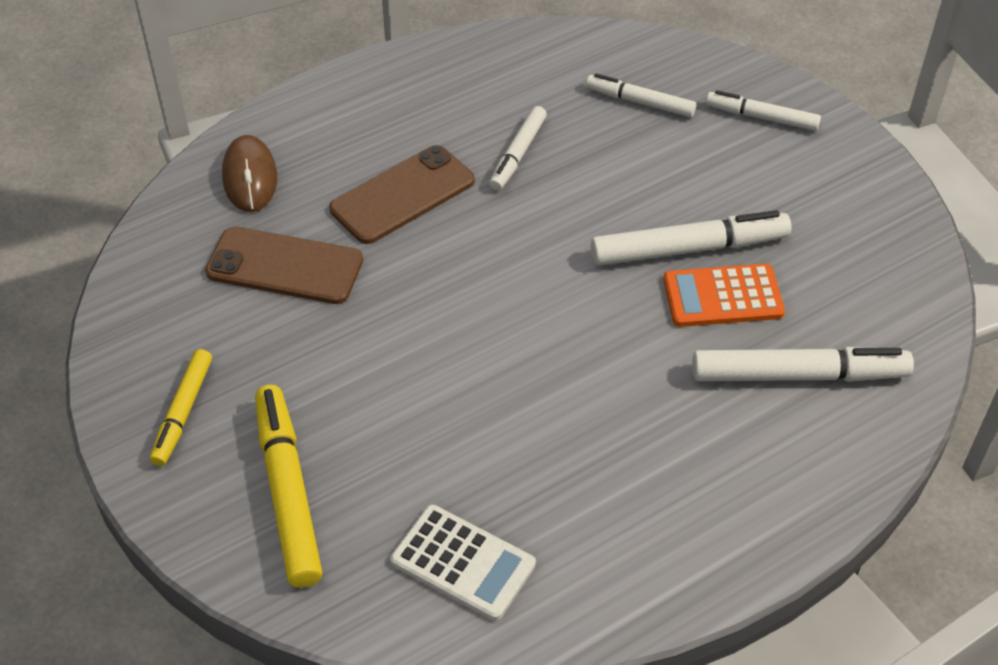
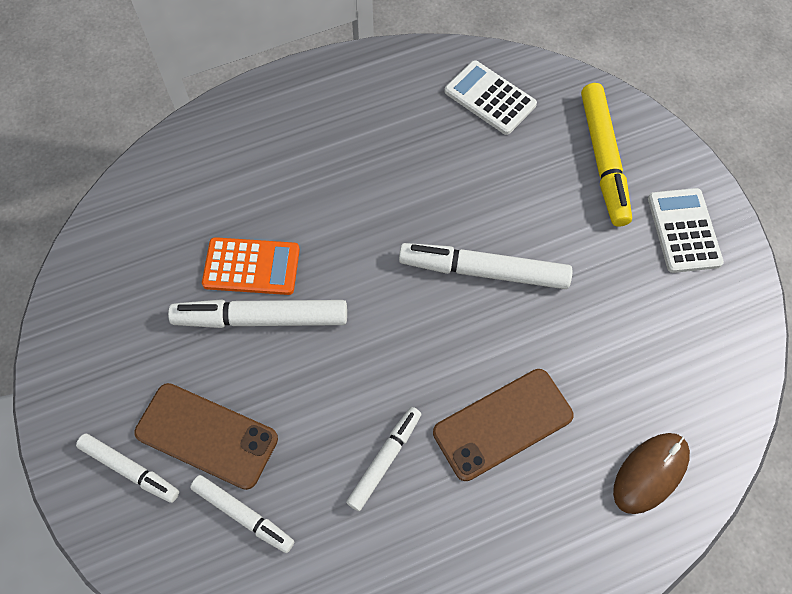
camera: 170 degrees left, 15 degrees up
(183, 412) = (683, 230): yellow marker -> white calculator
(250, 177) = (650, 473): brown mouse -> brown mouse turned 45 degrees clockwise
(284, 266) = (612, 356): brown phone -> brown phone (207, 435)
(798, 375) = (223, 191): white marker -> white marker (484, 271)

